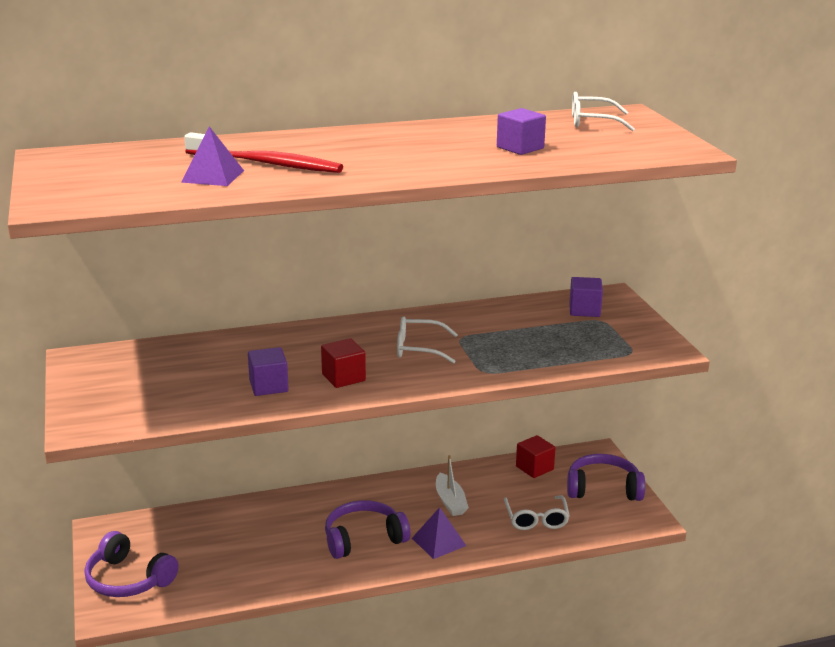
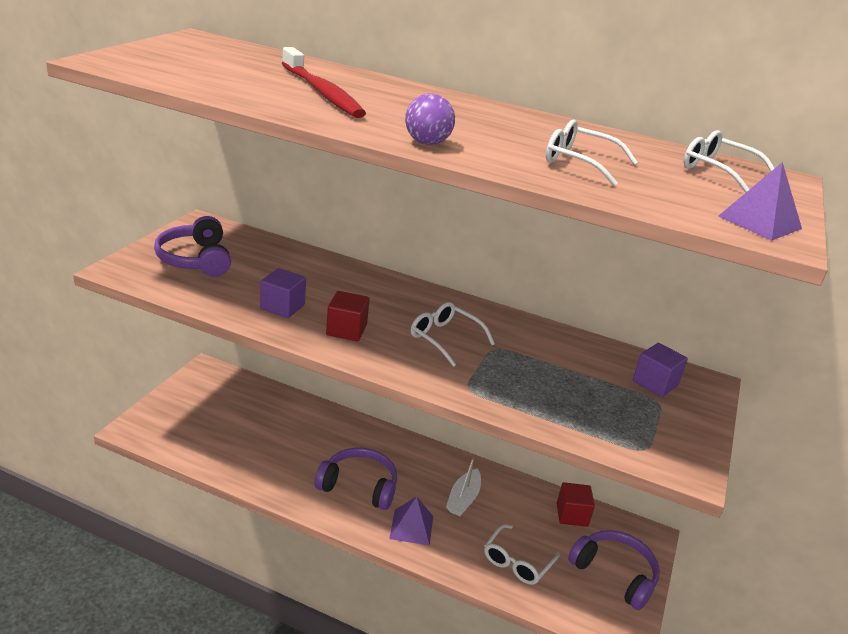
camera: 35 degrees right, 5 degrees up
(128, 579) = (175, 414): purple headphones -> purple headphones (196, 259)
(213, 176) = (259, 85): purple pyramid -> purple pyramid (760, 222)
(417, 172) = (427, 143): none -> purple ball
(520, 148) = (580, 162): purple cube -> white glasses

